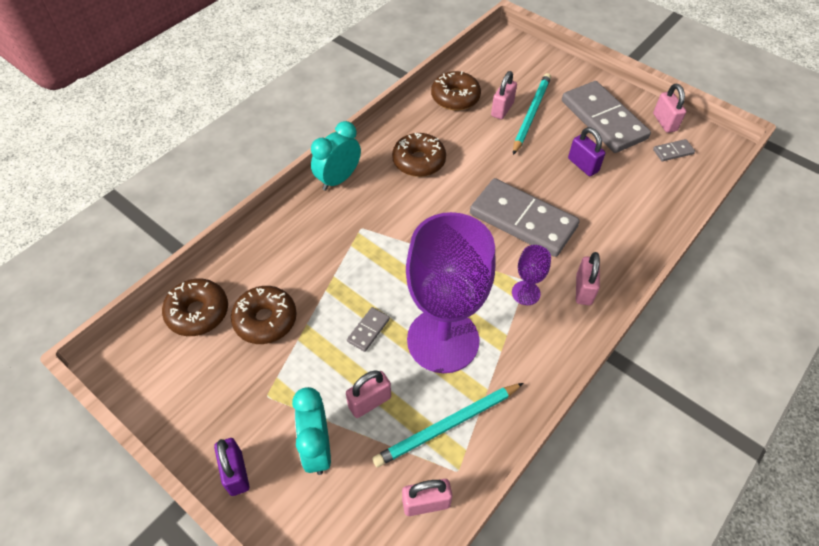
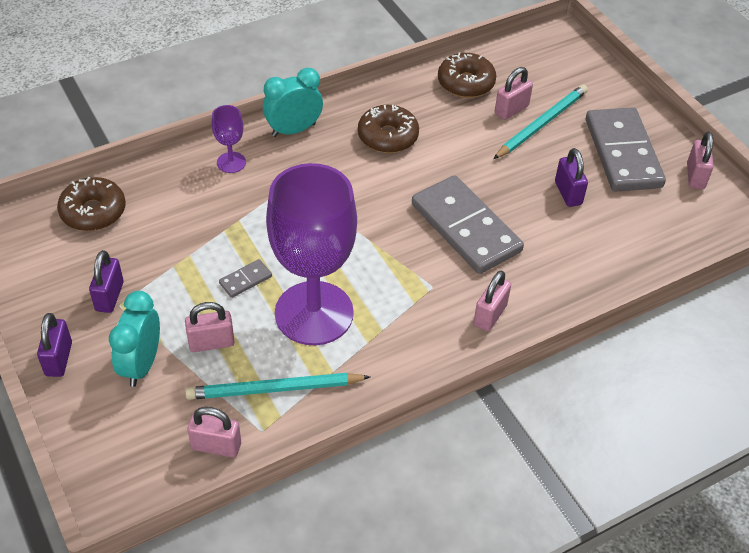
camera: 20 degrees right, 5 degrees down
(254, 391) = (109, 296): none -> purple padlock
(265, 320) = (152, 238): brown donut -> none
(526, 293) = (426, 298): purple goblet -> purple goblet (231, 162)
(673, 151) = (684, 210): grey domino -> none

